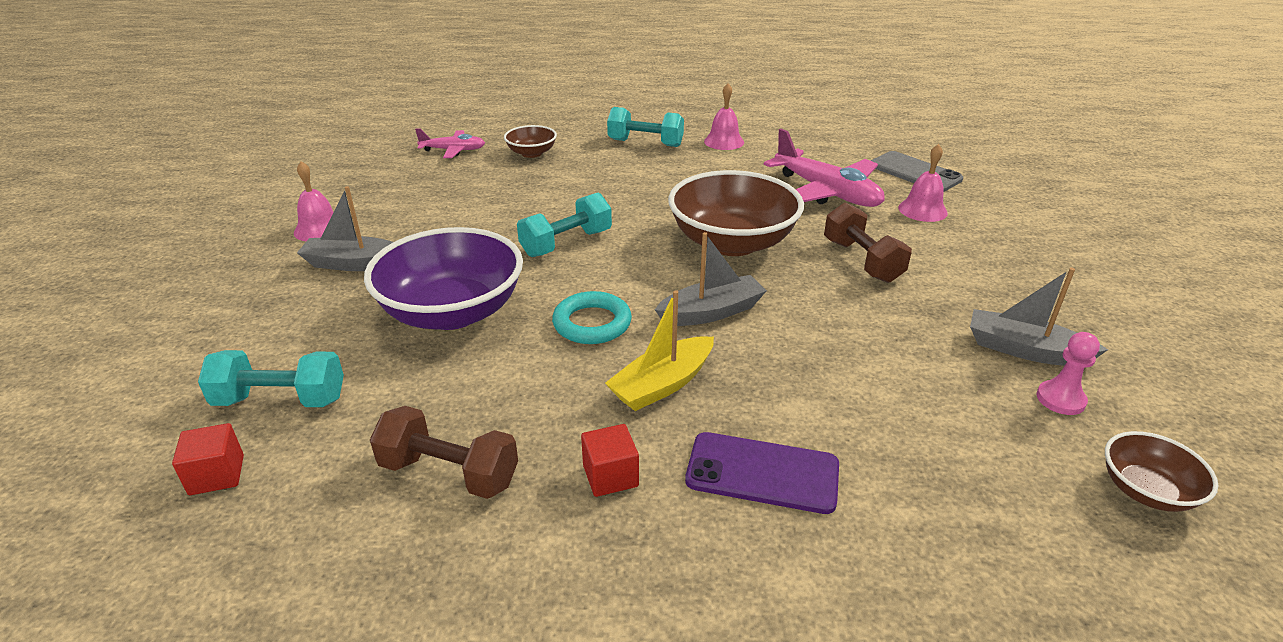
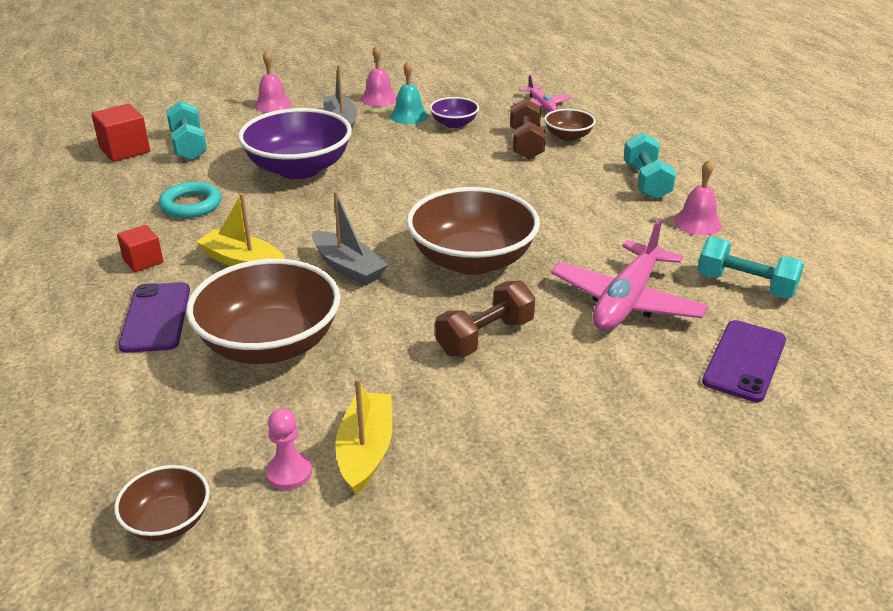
camera: 70 degrees right, 0 degrees up
(217, 475) = (125, 150): red cube -> red cube, size x1.55
(390, 219) = (409, 116): none -> turquoise bell
(442, 199) = (454, 124): none -> purple bowl
(449, 473) = (137, 210): brown dumbbell -> brown dumbbell (526, 144)
(566, 243) = (418, 186): turquoise dumbbell -> turquoise dumbbell (745, 286)
(592, 323) = (308, 221): turquoise ring -> turquoise ring (191, 205)
(844, 385) = (270, 344): none -> brown bowl
(914, 172) = (744, 361): grey phone -> purple phone
(922, 210) = (638, 372): pink bell -> pink bell (273, 104)
(1025, 350) = (366, 451): grey boat -> yellow boat

